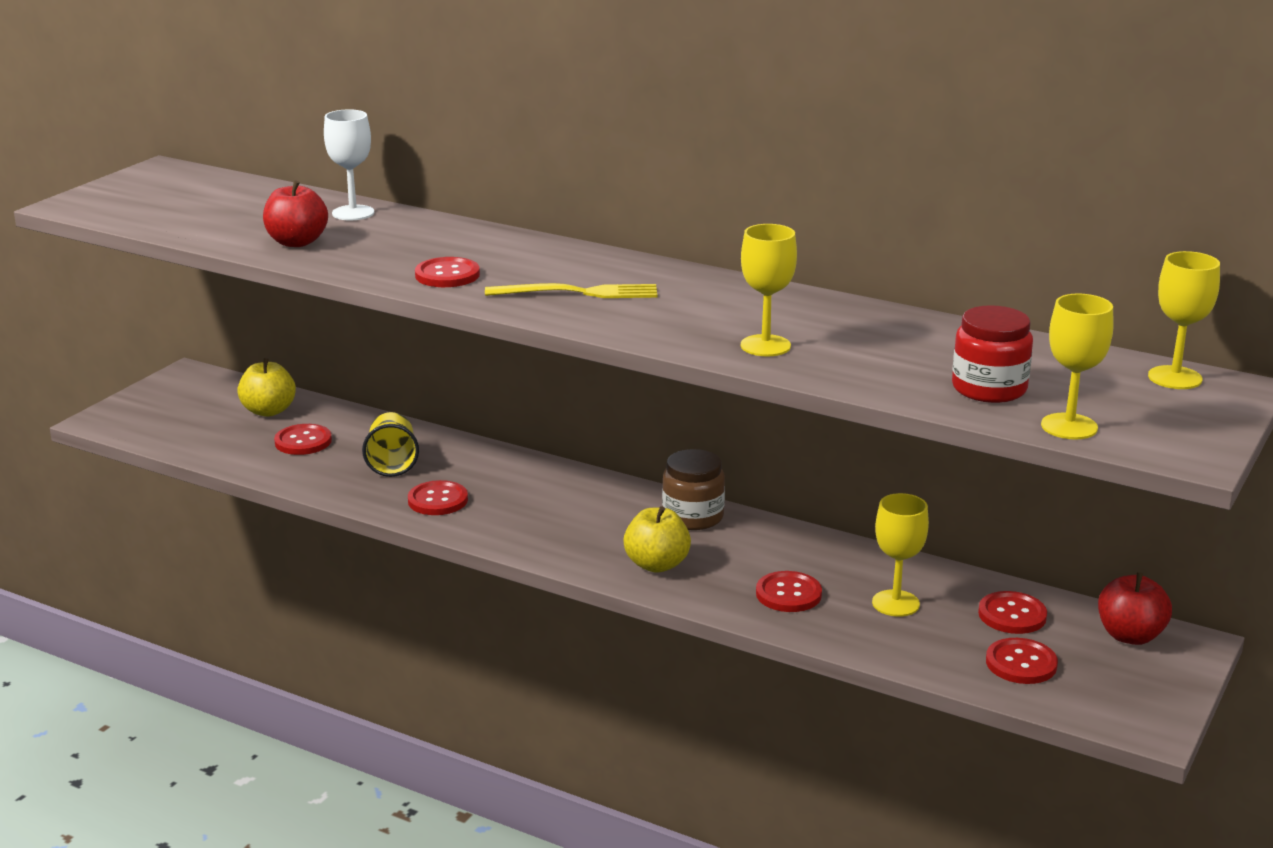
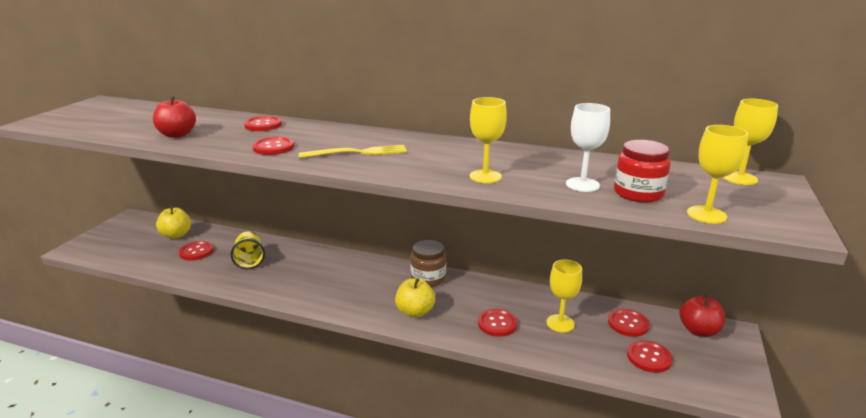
camera: 10 degrees left, 0 degrees up
(353, 213) = (213, 117): white goblet -> white goblet (582, 184)
(438, 500) = (278, 282): red button -> red button (263, 125)

